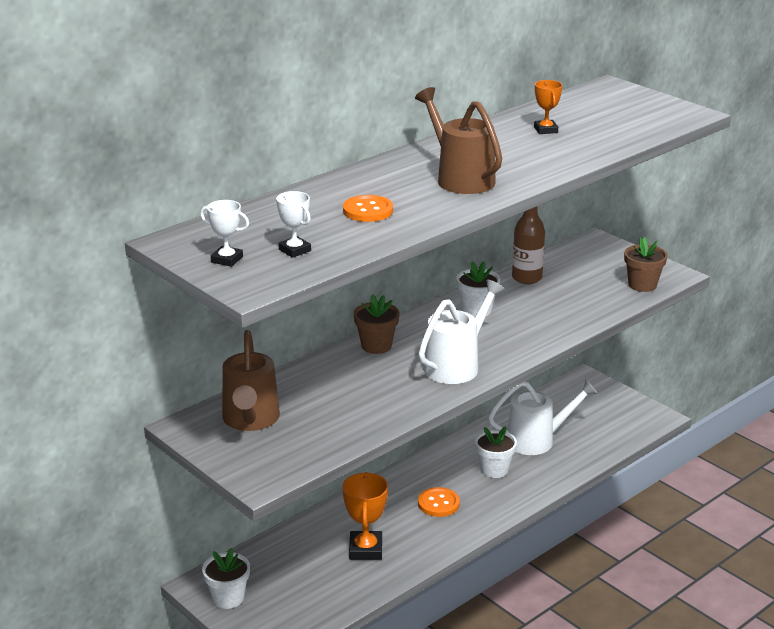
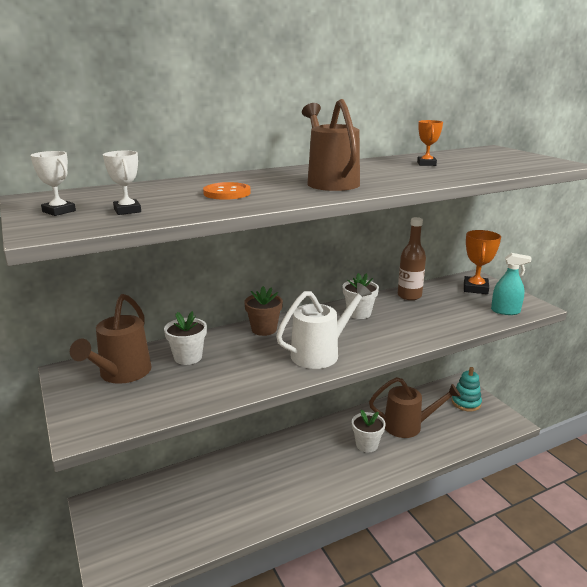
camera: 15 degrees right, 5 degrees down
(228, 598) = (108, 520): white flower pot -> white flower pot (188, 357)
(365, 549) = (237, 497): orange trophy -> orange trophy (475, 288)
(438, 503) = (312, 466): orange button -> none
(537, 440) = (409, 426): white watering can -> brown watering can
(599, 402) = (466, 403): none -> turquoise stacking toy
(642, 285) = (505, 311): brown flower pot -> turquoise spray bottle

